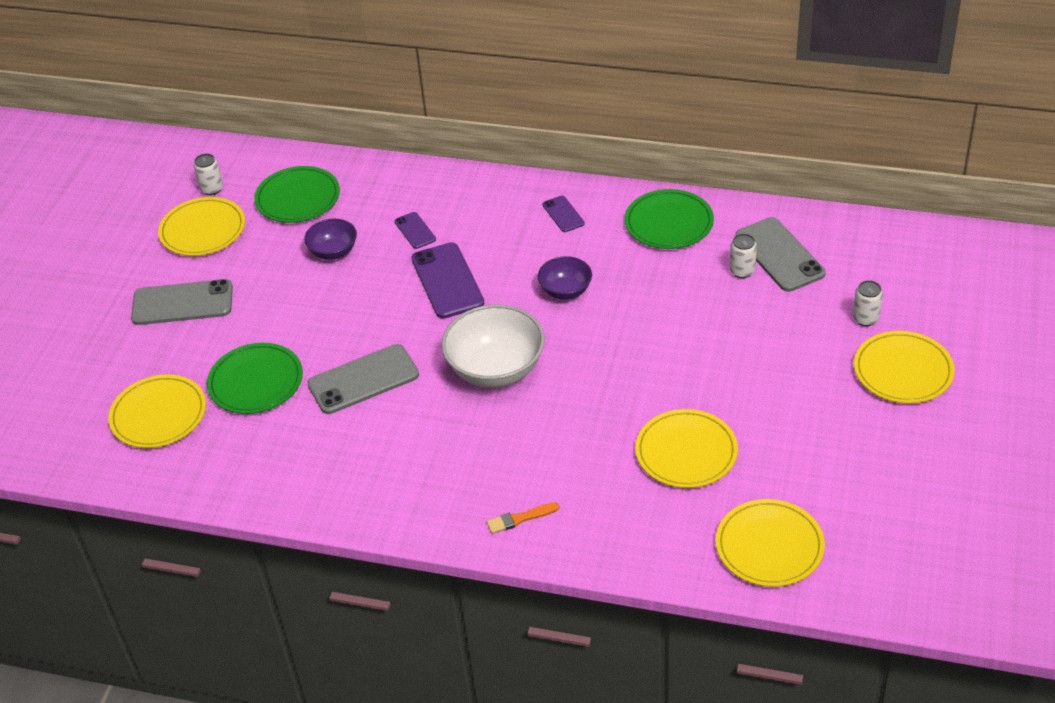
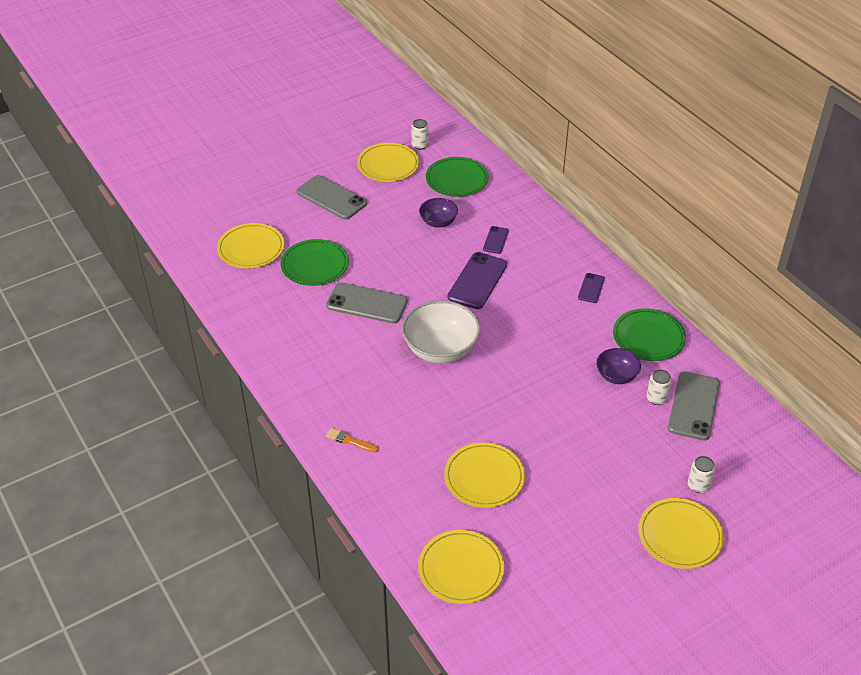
camera: 40 degrees right, 0 degrees up
(565, 291) = (535, 333): purple bowl -> purple bowl (616, 376)

